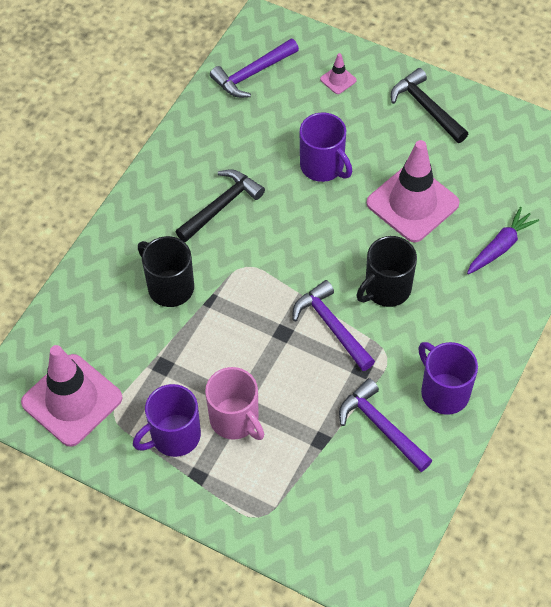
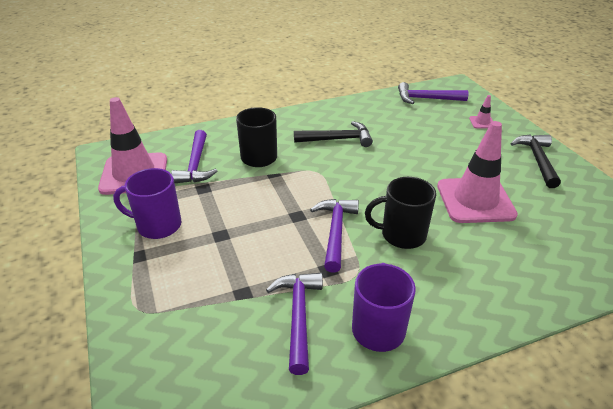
camera: 40 degrees right, 20 degrees down
(119, 343) = (196, 165): none -> purple hammer
(235, 420) = (204, 241): pink mug -> none
(323, 166) = (426, 153): purple mug -> none
(500, 247) = (530, 262): purple carrot -> none

